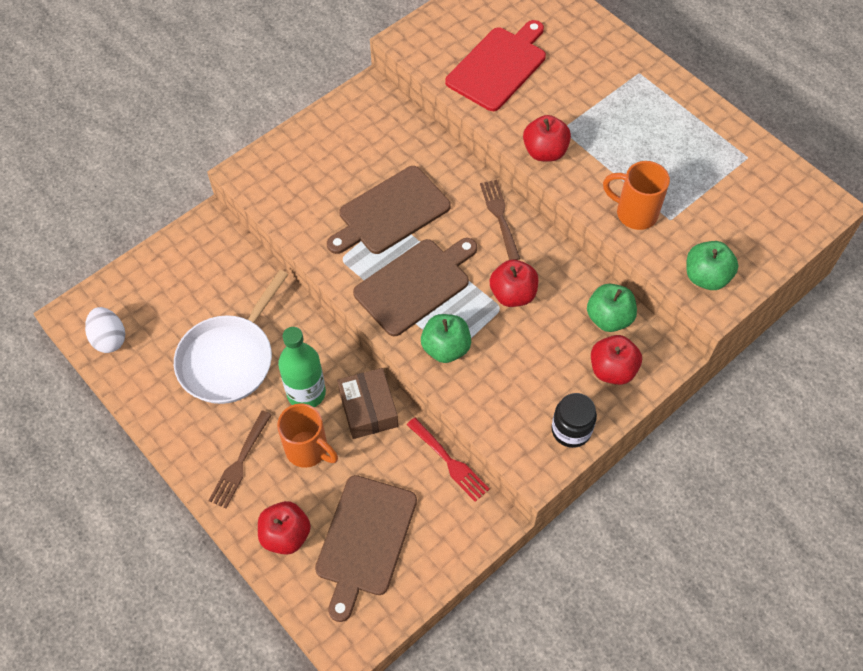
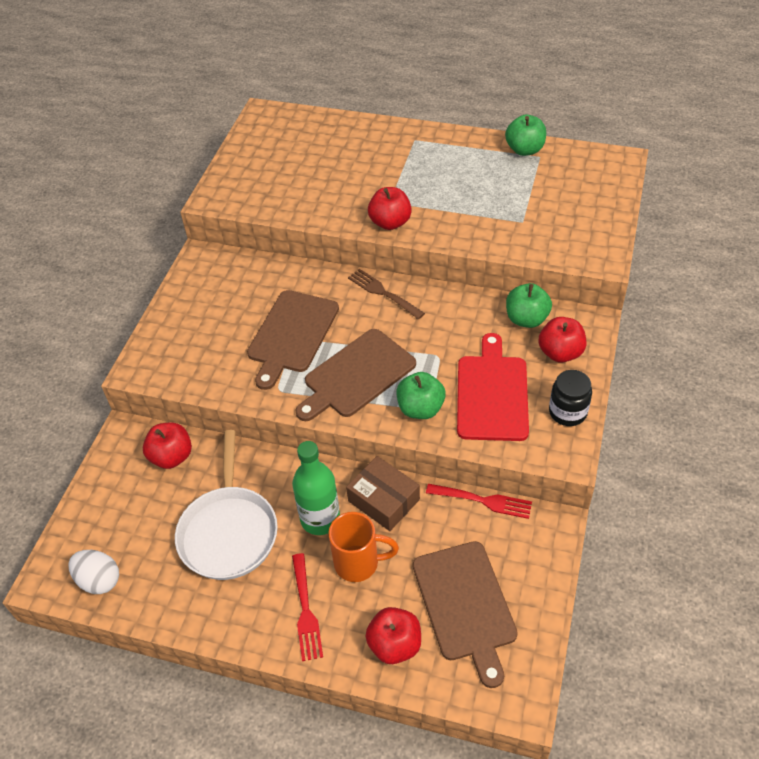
camera: 30 degrees left, 10 degrees down
(240, 462) = (305, 610): brown fork -> red fork
(415, 284) = (356, 375): brown cutting board -> brown cutting board turned 150 degrees counterclockwise
(498, 66) = (304, 183): red cutting board -> red cutting board (492, 393)
(513, 294) = (440, 341): red apple -> red apple (172, 457)
(634, 213) = (493, 230): orange mug -> none
(706, 277) = (581, 245): green apple -> green apple (524, 150)

